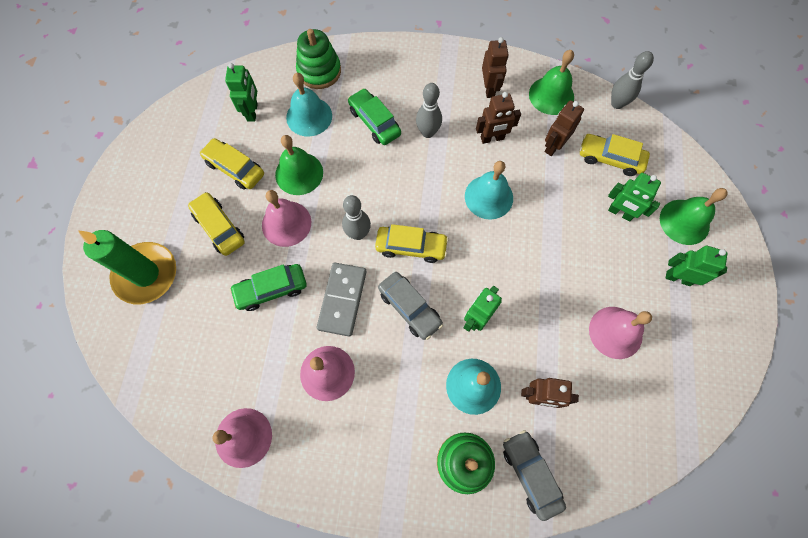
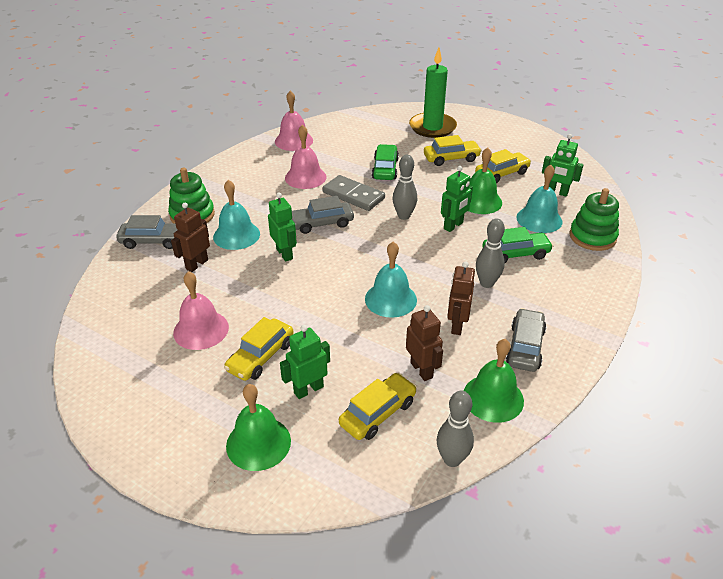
camera: 115 degrees right, 30 degrees down
(286, 223) = (436, 186): pink bell -> none
(411, 247) = (372, 239): yellow car -> yellow car (261, 356)
(489, 88) = (525, 347): brown robot -> grey car
(678, 278) = (206, 402): green robot -> green robot (453, 226)

